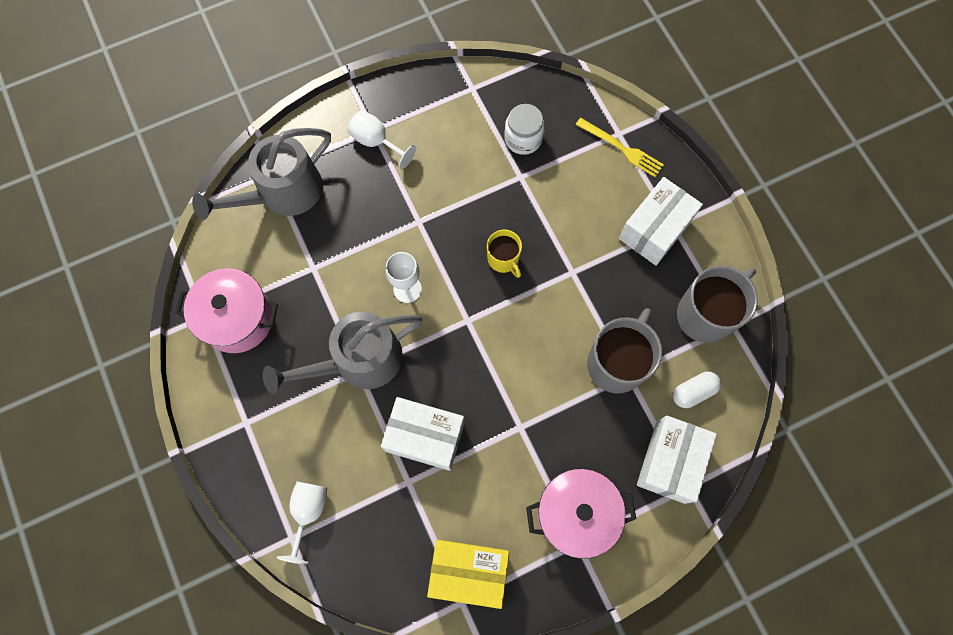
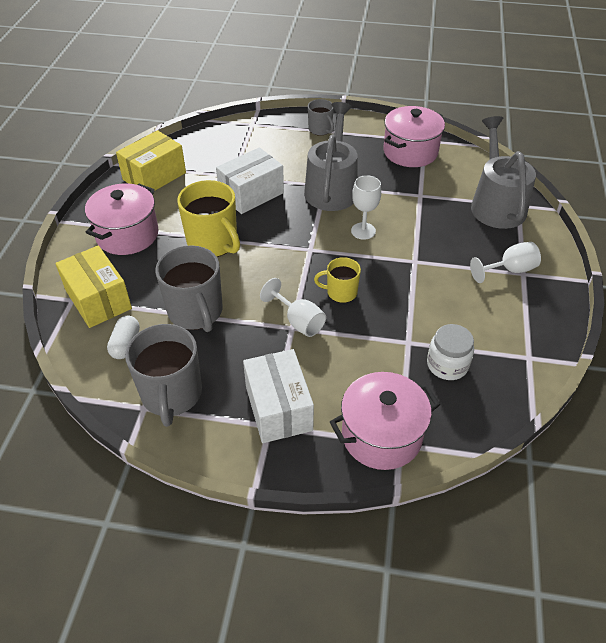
camera: 125 degrees right, 25 degrees down
(253, 445) = (320, 130): none -> grey mug
(308, 512) = (259, 134): white goblet -> white goblet (298, 321)
(524, 417) = (213, 243): none -> yellow mug
(621, 148) = (381, 435): yellow fork -> pink pot
(670, 462) = (98, 299): white box -> yellow box

